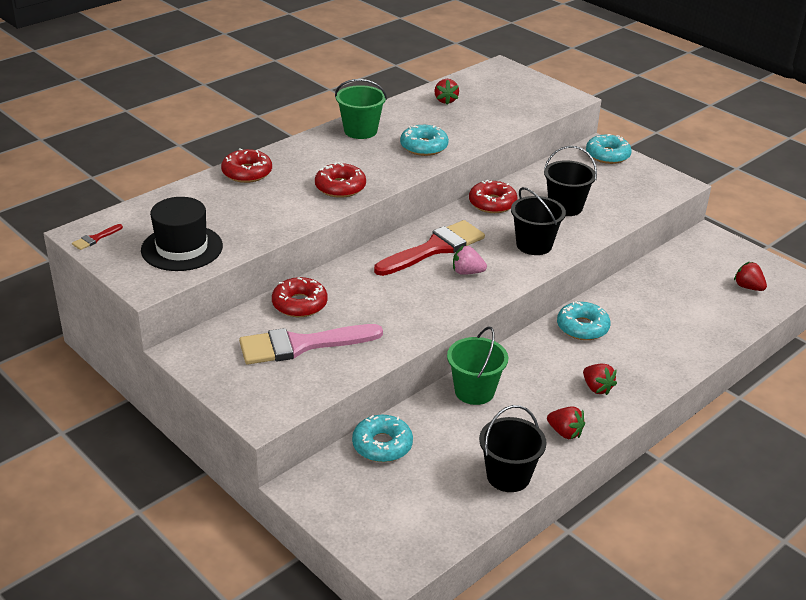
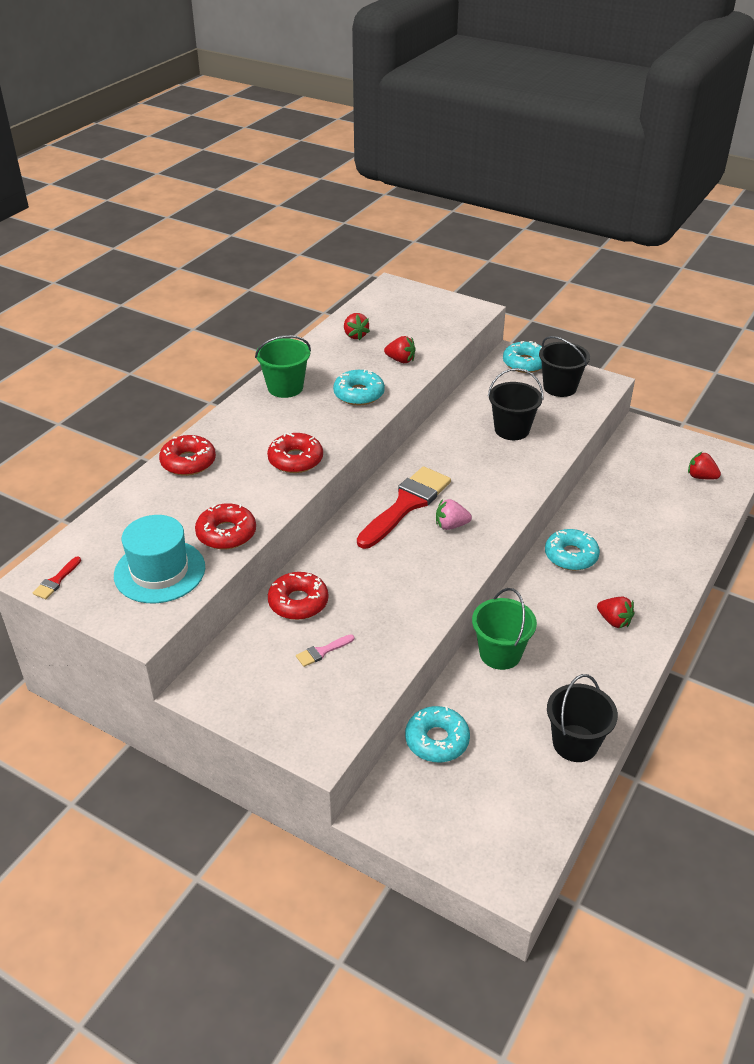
camera: 15 degrees left, 5 degrees up
(182, 248) = (159, 571): black hat -> turquoise hat
(301, 345) = (322, 651): pink brush -> pink brush, size x0.40
(492, 203) = (439, 440): red donut -> red donut (226, 533)
(534, 245) = (501, 479): black bucket -> black bucket (560, 387)
(565, 432) = (606, 679): red strawberry -> red strawberry (400, 360)

